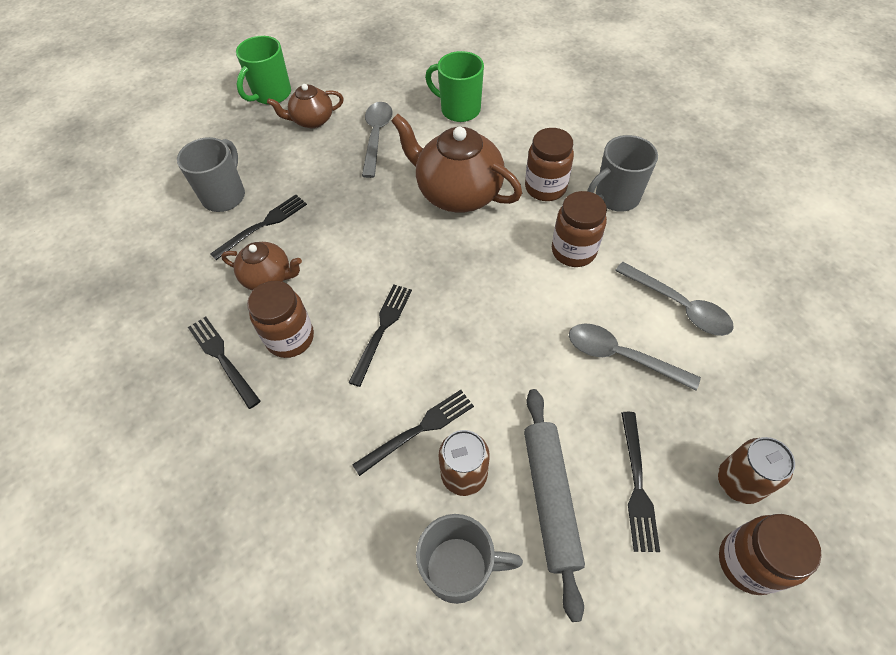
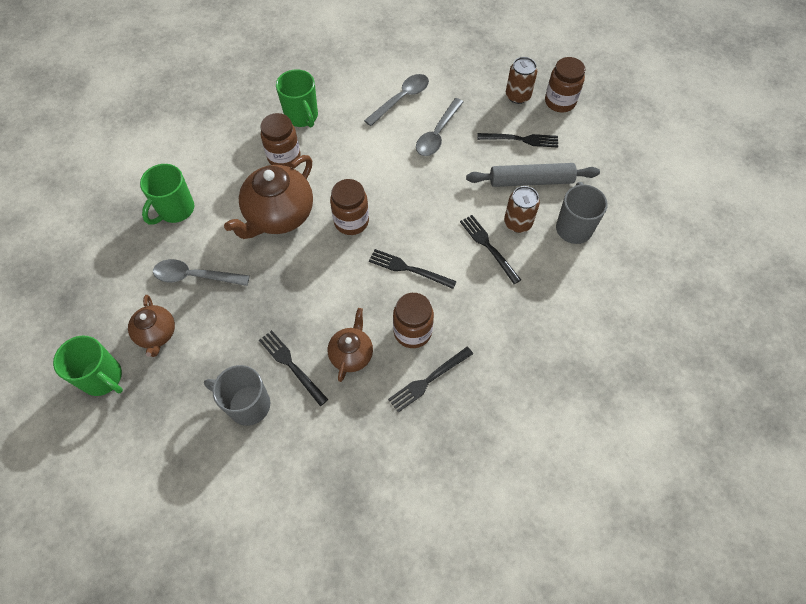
camera: 90 degrees left, 5 degrees up
(573, 251) = (349, 147): brown jar -> brown jar (351, 221)
(615, 197) = (302, 116): grey mug -> green mug

